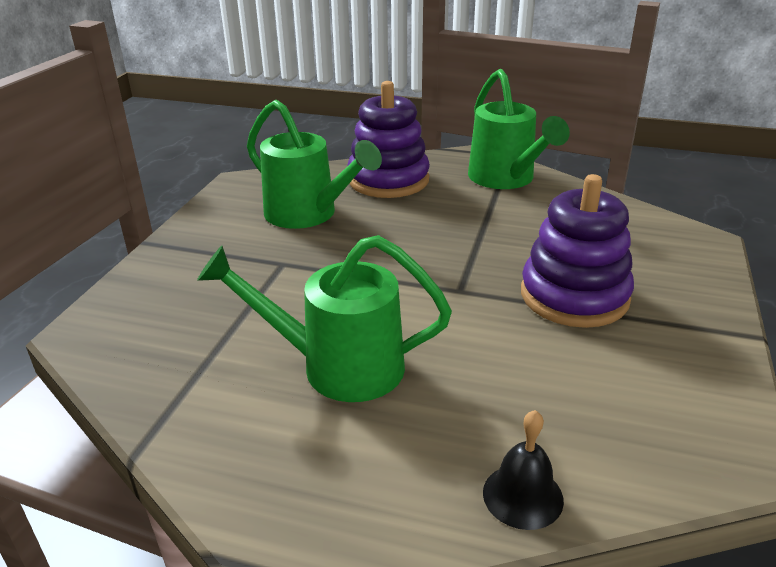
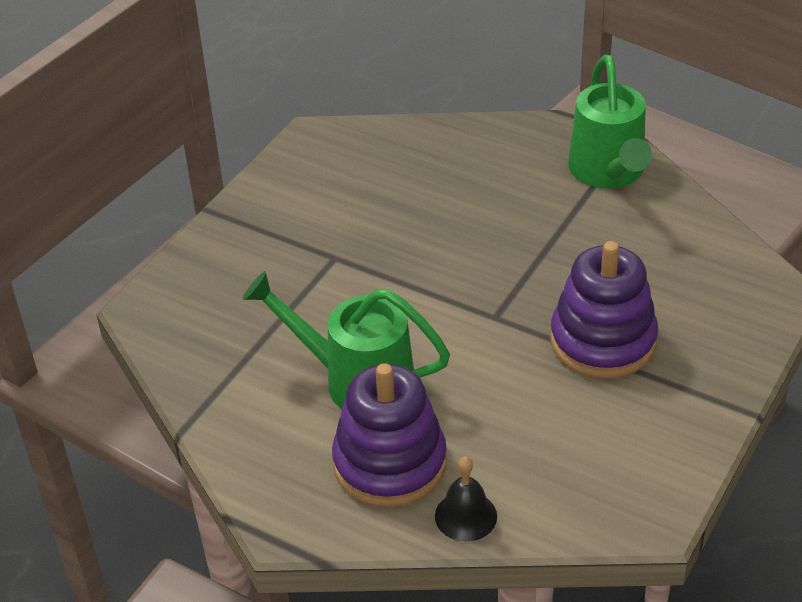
camera: 15 degrees right, 10 degrees up
(308, 215) = (375, 195): green watering can -> none
(388, 180) = (476, 155): purple stacking toy -> purple stacking toy (390, 463)

